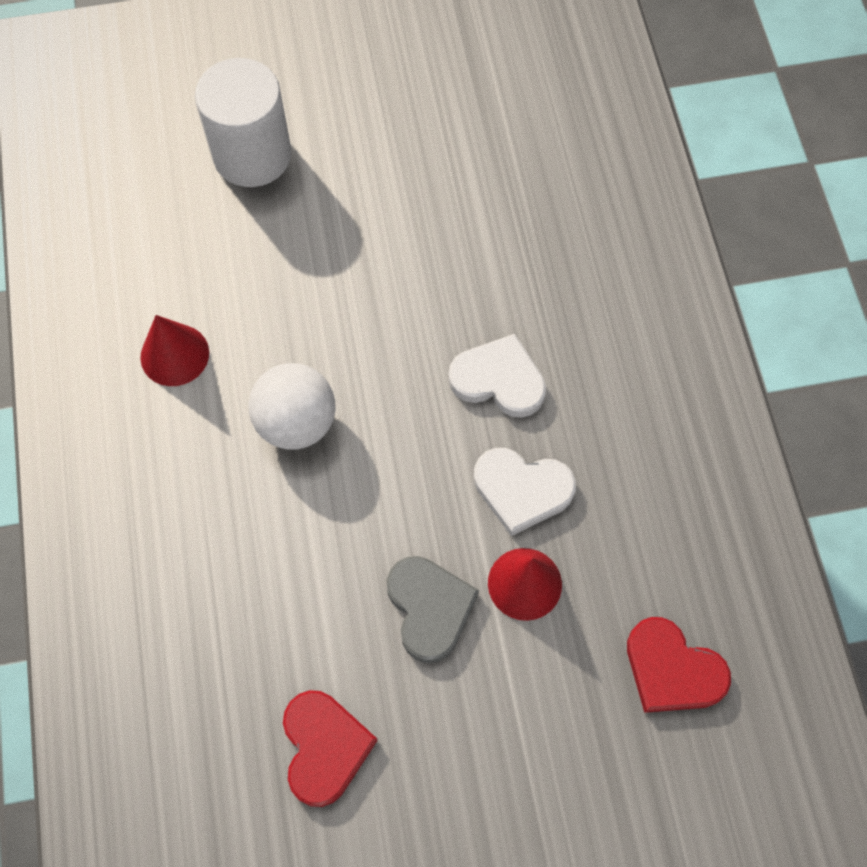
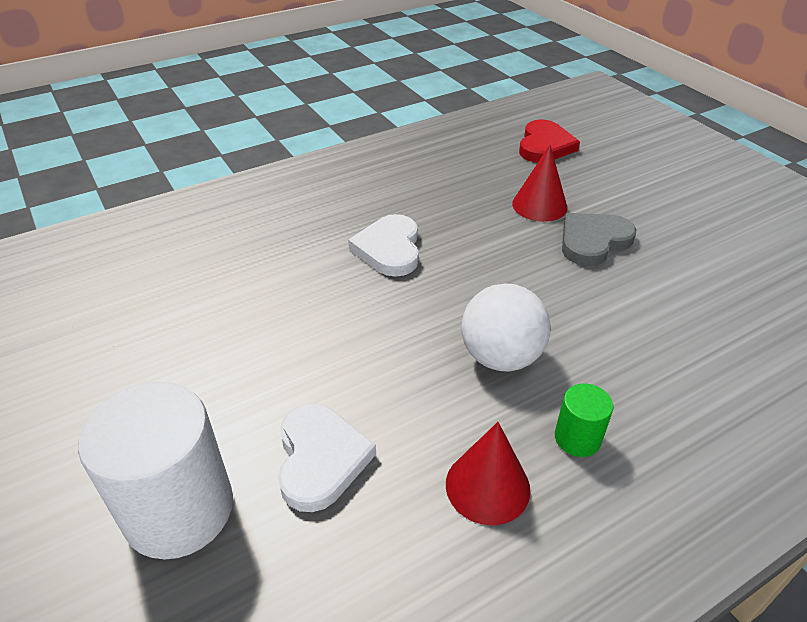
camera: 110 degrees left, 25 degrees down
(183, 441) = (577, 438): none -> green cylinder
(324, 747) = (733, 265): red heart -> none
(522, 490) = (473, 220): white heart -> white heart (320, 459)

